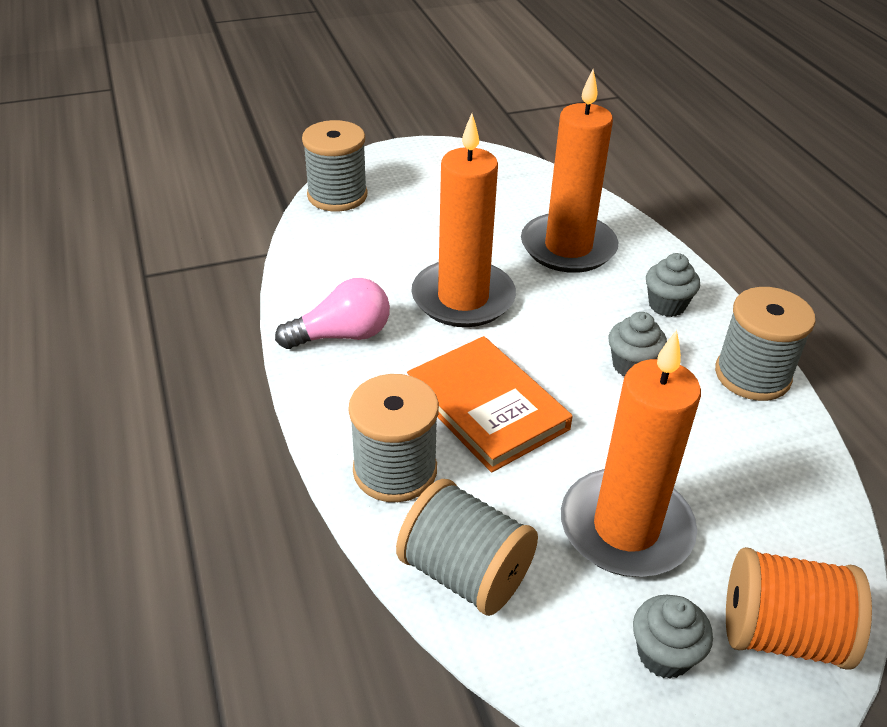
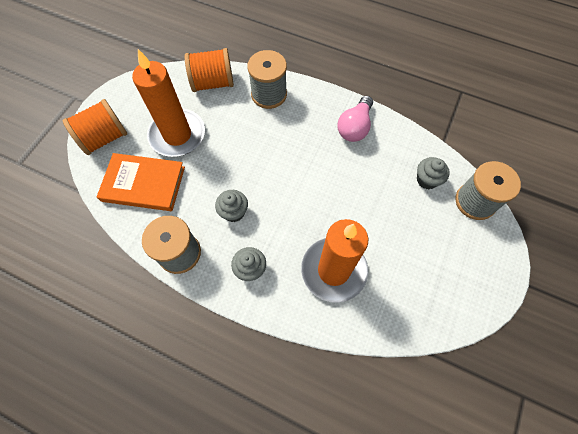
camera: 135 degrees right, 25 degrees up
(463, 298) = (338, 188): orange candle -> none
(465, 573) = (213, 83): grey spool -> orange spool
(487, 407) = (267, 142): orange book -> orange book (143, 184)
(664, 654) = (136, 105): grey cupcake -> grey cupcake (427, 180)

